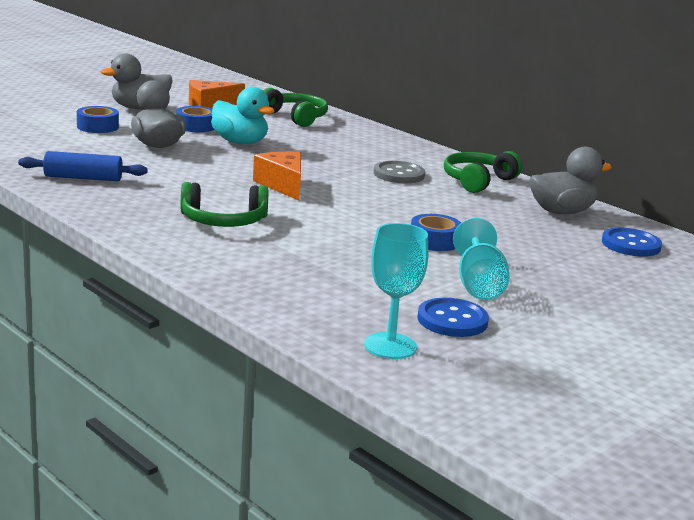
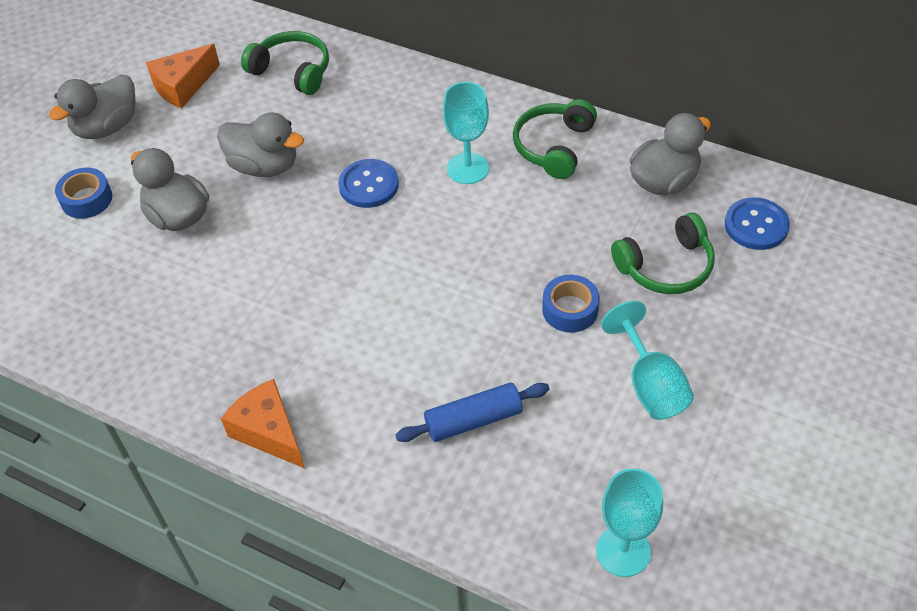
camera: 15 degrees left, 30 degrees up
(83, 178) = (143, 337): blue rolling pin -> blue rolling pin (473, 420)
(196, 126) = (195, 146): blue tape -> none
(223, 221) = (342, 367): green headphones -> green headphones (666, 266)
(240, 142) = (264, 166): turquoise duck -> grey duck
(283, 185) = (361, 253): orange cheese -> orange cheese (269, 432)
(399, 174) = (467, 168): grey button -> turquoise goblet
(452, 320) = (656, 471): blue button -> blue button (368, 185)

